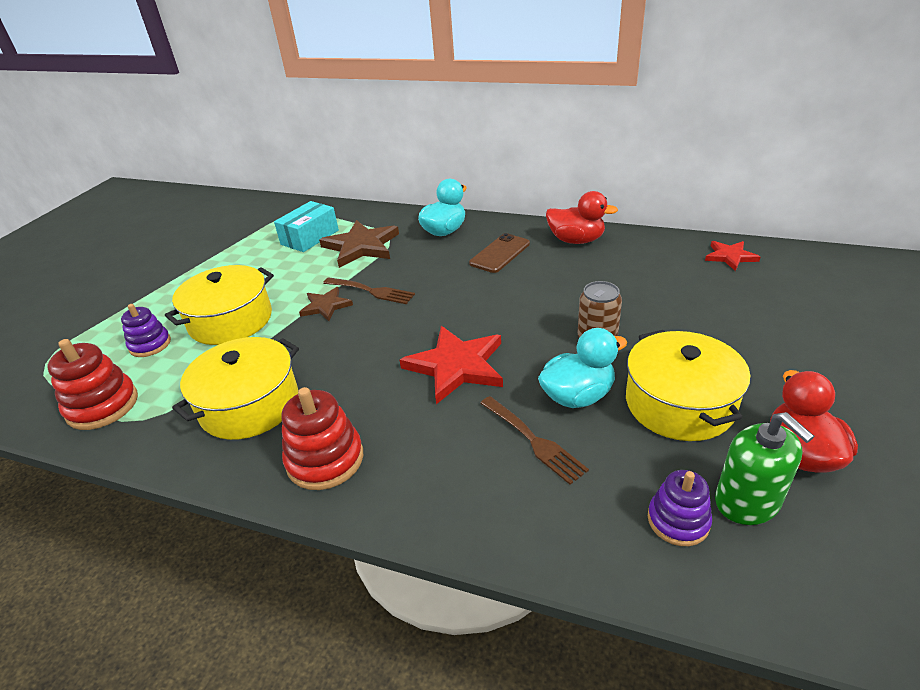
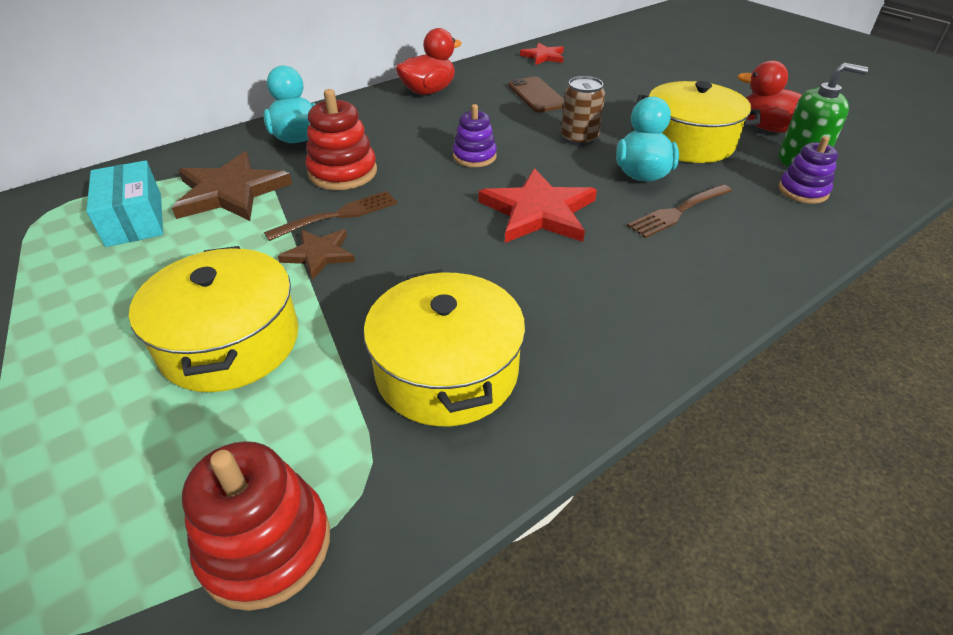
camera: 60 degrees left, 5 degrees up
(150, 345) = (165, 448): purple stacking toy -> purple stacking toy (474, 156)
(325, 459) = (603, 337): red stacking toy -> red stacking toy (342, 172)
(500, 253) = (390, 127): brown phone -> brown phone (536, 95)
(534, 441) = (678, 212): brown fork -> brown fork turned 150 degrees clockwise

